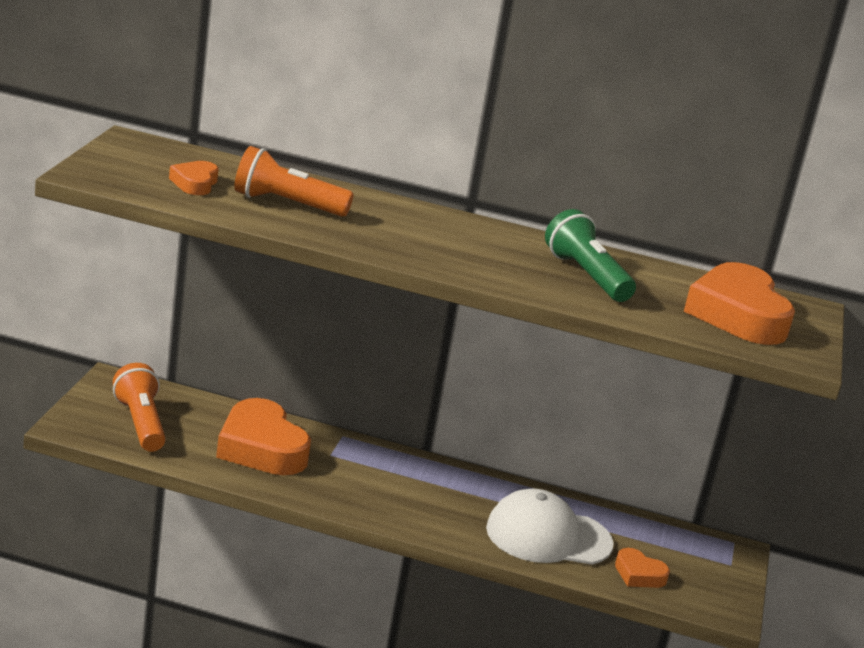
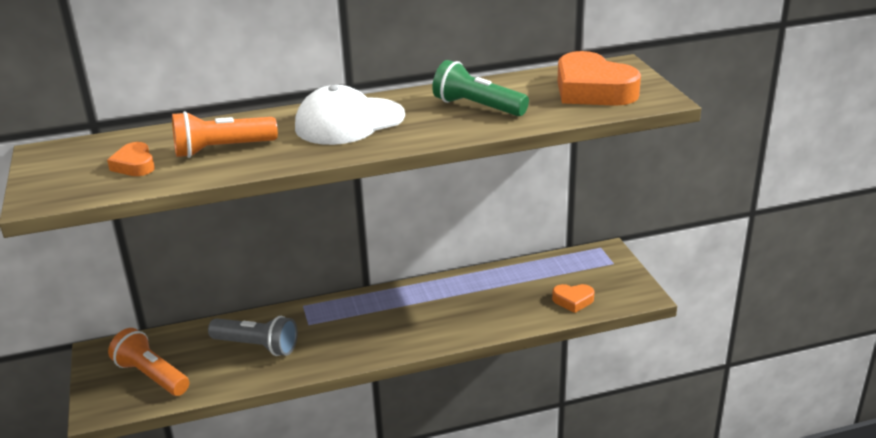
camera: 25 degrees left, 5 degrees up
(261, 448) = (257, 346): orange heart -> grey flashlight
(548, 536) = (498, 305): white cap -> white cap (349, 122)

